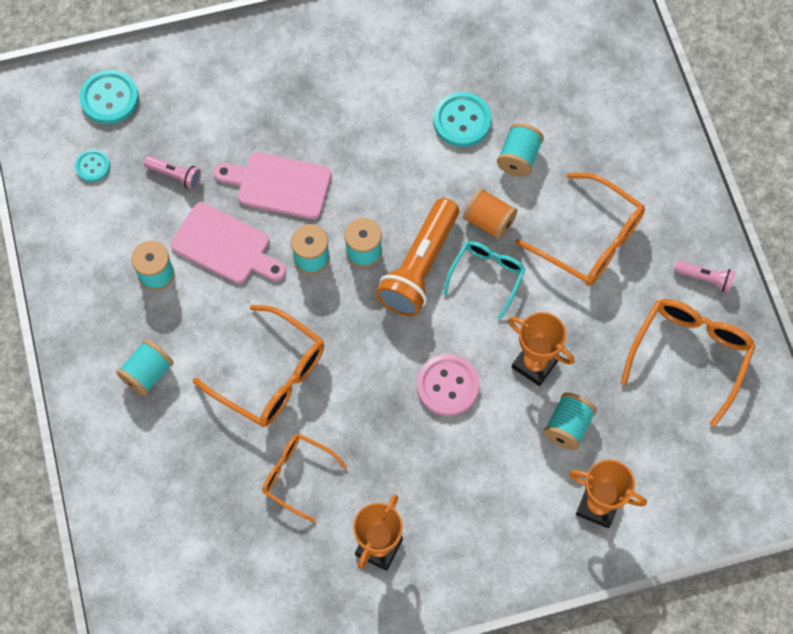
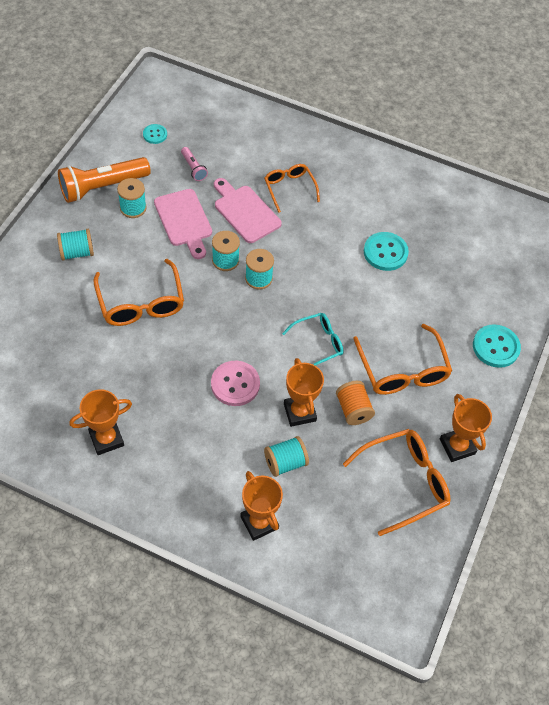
camera: 35 degrees right, 10 degrees down
(109, 98) = (197, 109): turquoise button -> turquoise button (495, 347)
(297, 476) = (101, 365): orange glasses -> orange glasses (289, 188)
(419, 267) = (282, 309): orange flashlight -> orange flashlight (102, 187)
(489, 221) = (349, 315): orange spool -> orange spool (353, 409)
(518, 158) = (401, 295): turquoise spool -> none
(705, 279) = (457, 446): pink flashlight -> orange trophy

